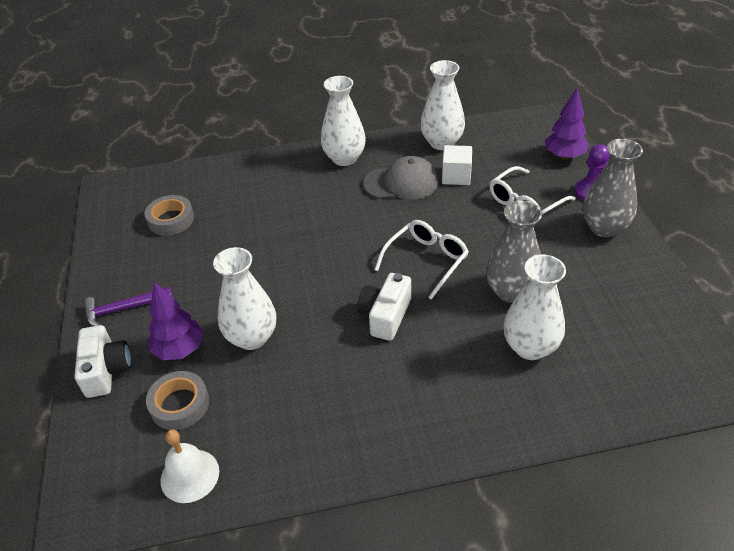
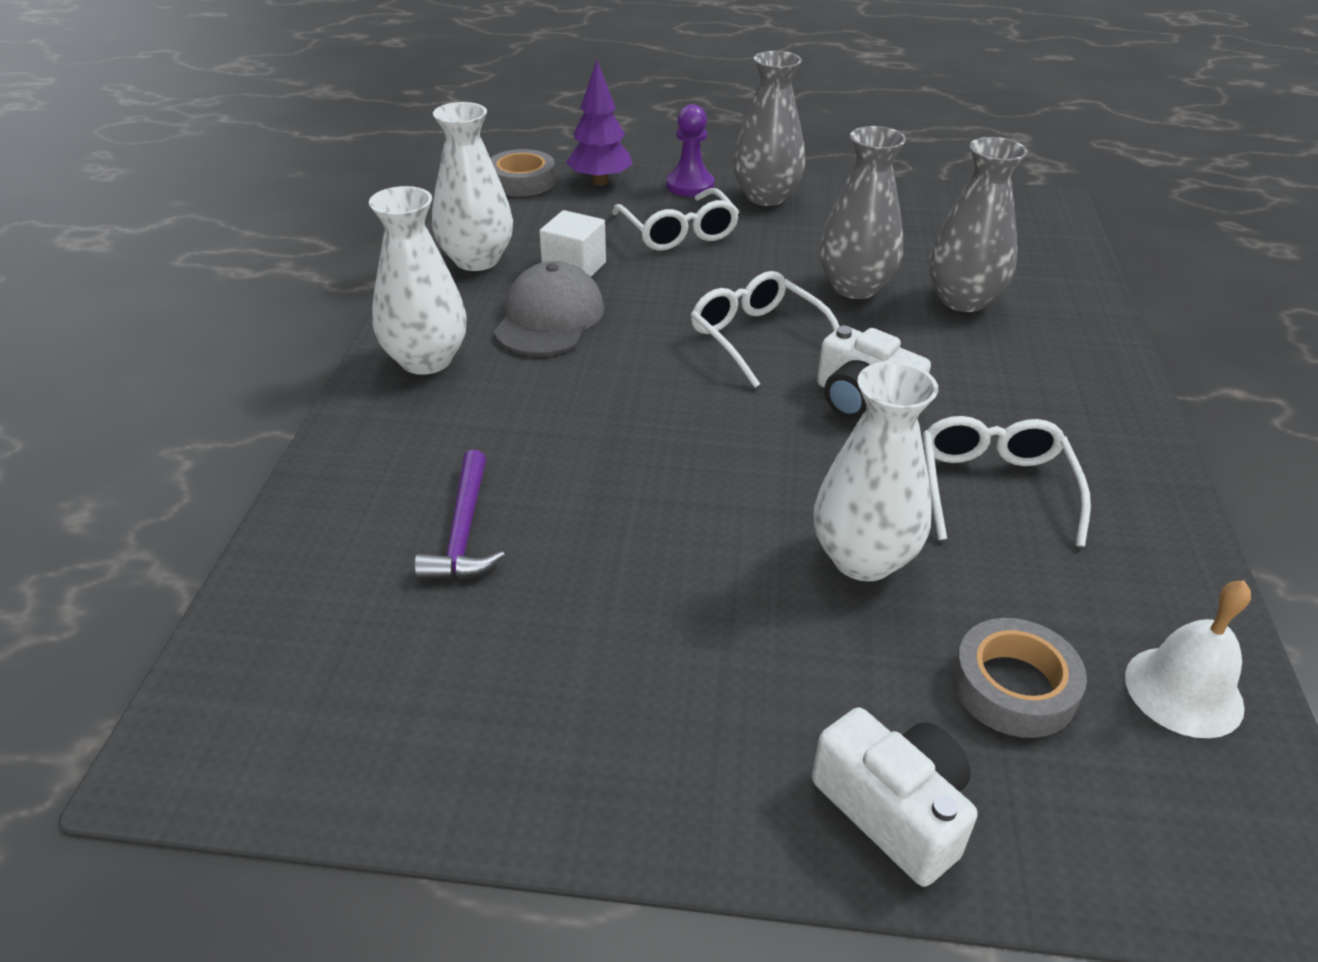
camera: 75 degrees left, 5 degrees down
(106, 370) = (893, 810): white camera -> white camera turned 45 degrees clockwise
(123, 309) = (702, 760): purple hammer -> purple hammer (463, 531)
(171, 220) = (428, 637): grey tape -> grey tape (522, 181)
(180, 350) = (865, 669): purple tree -> none
(327, 383) = (994, 488): none -> white glasses
(530, 347) = (963, 300): white vase -> grey vase

